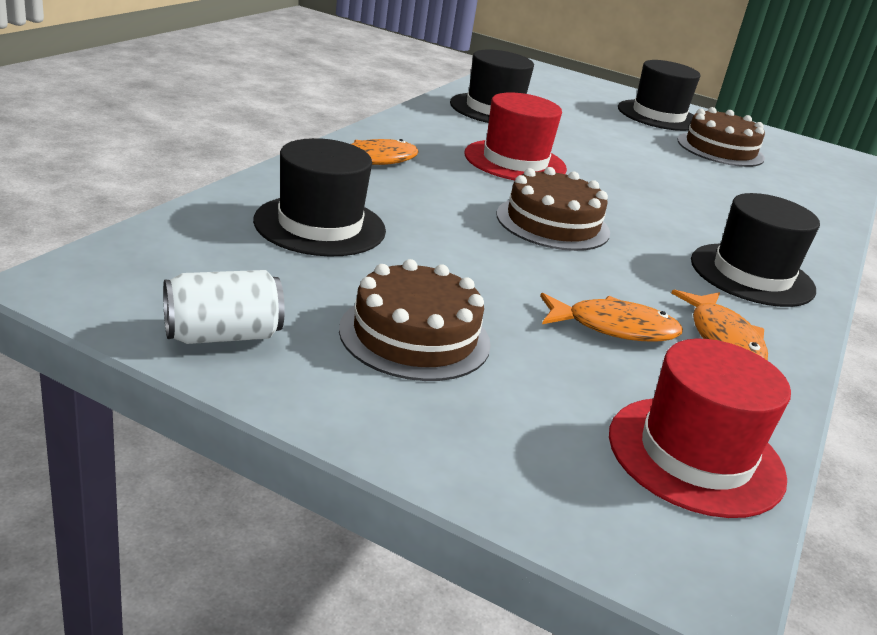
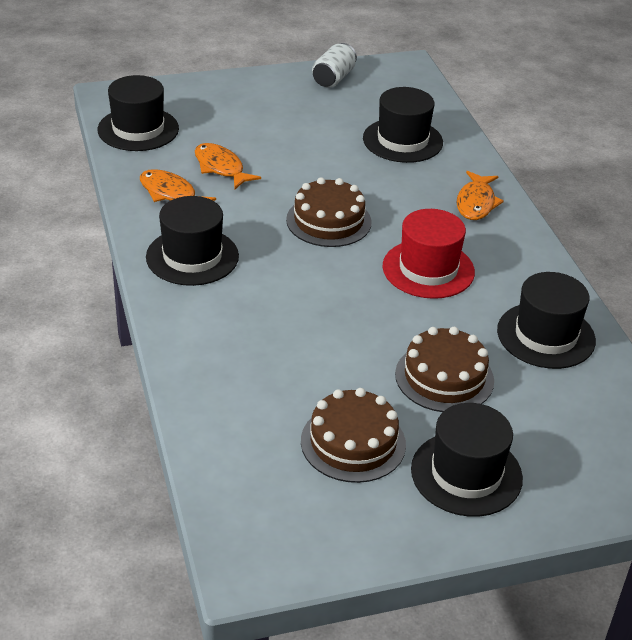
camera: 140 degrees right, 10 degrees up
(415, 336) = (282, 115): brown cake -> brown cake (444, 377)
(614, 328) = (221, 168): orange fish -> orange fish turned 90 degrees clockwise
(695, 455) = (138, 129): red hat -> black hat

